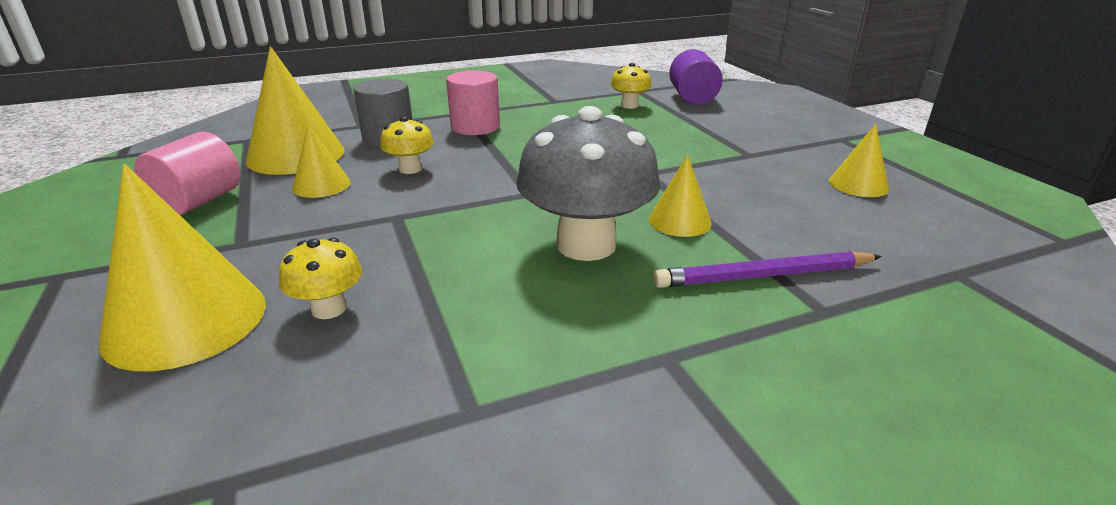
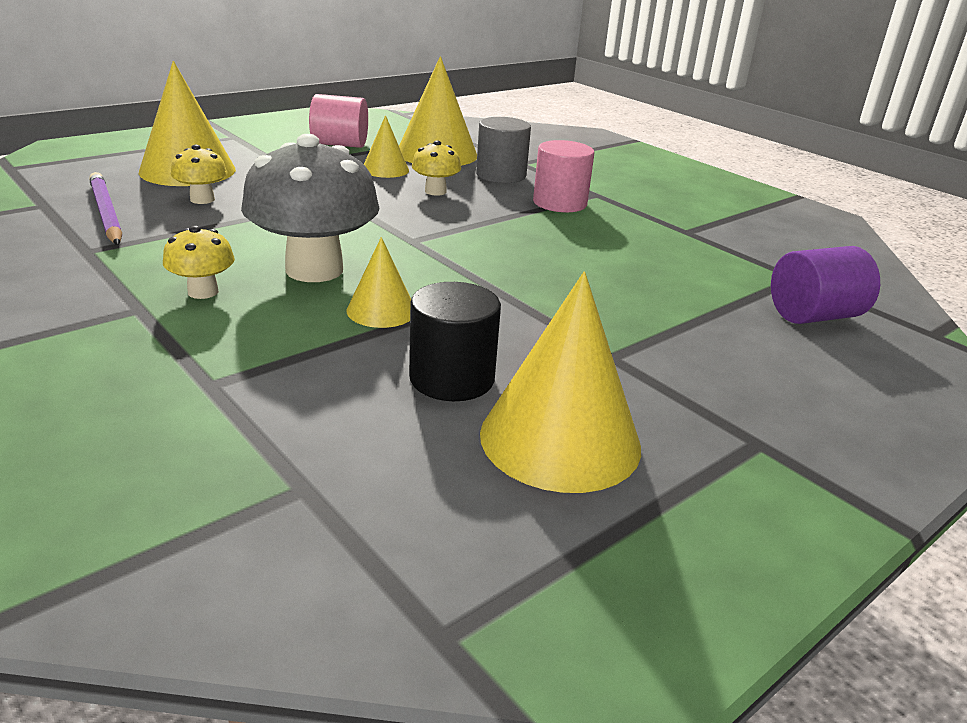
camera: 70 degrees right, 0 degrees up
(629, 105) = (722, 273): yellow mushroom -> yellow mushroom (203, 292)
(763, 276) = (273, 353): purple pencil -> purple pencil (106, 213)
(790, 206) = (452, 378): none -> black cylinder
(858, 184) = (560, 439): yellow cone -> yellow cone, size x1.85

